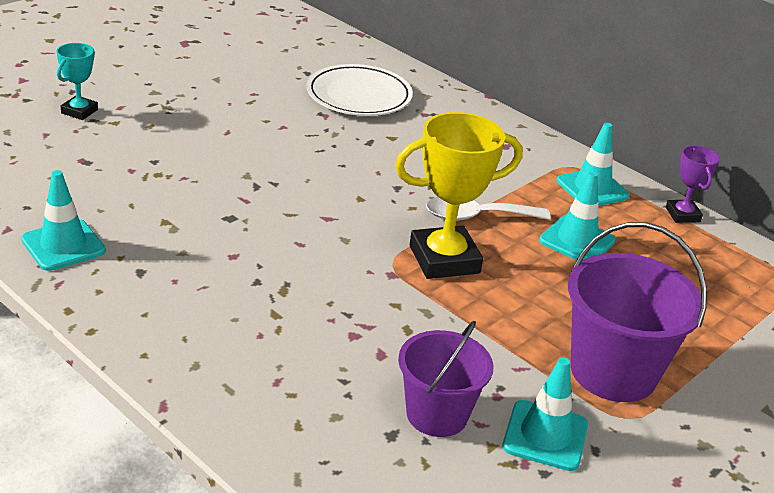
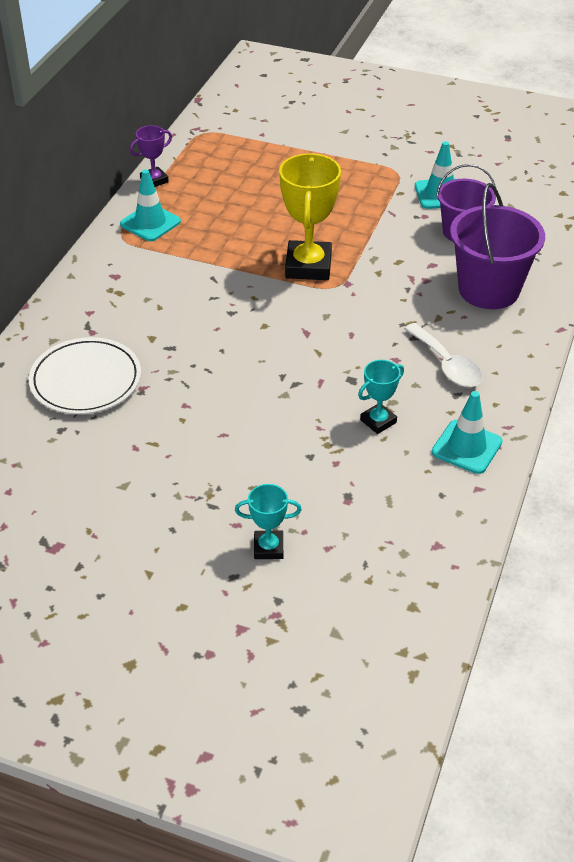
camera: 110 degrees left, 10 degrees up
(156, 210) = (378, 421): none -> turquoise trophy
(444, 259) = (308, 266): yellow trophy -> yellow trophy turned 45 degrees clockwise
(477, 216) = (239, 265): white spoon -> white spoon (446, 365)
(577, 240) = (231, 217): turquoise traffic cone -> none
(613, 372) = (362, 182): purple bucket -> purple bucket (489, 290)

